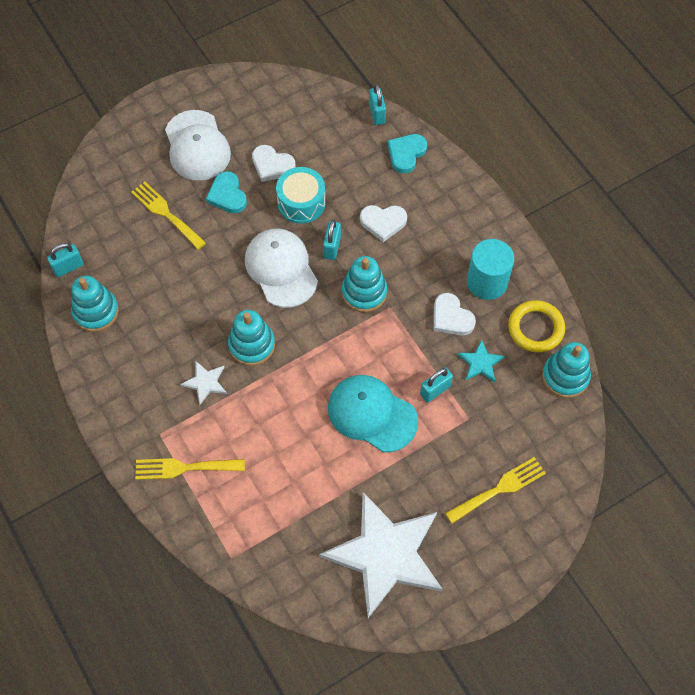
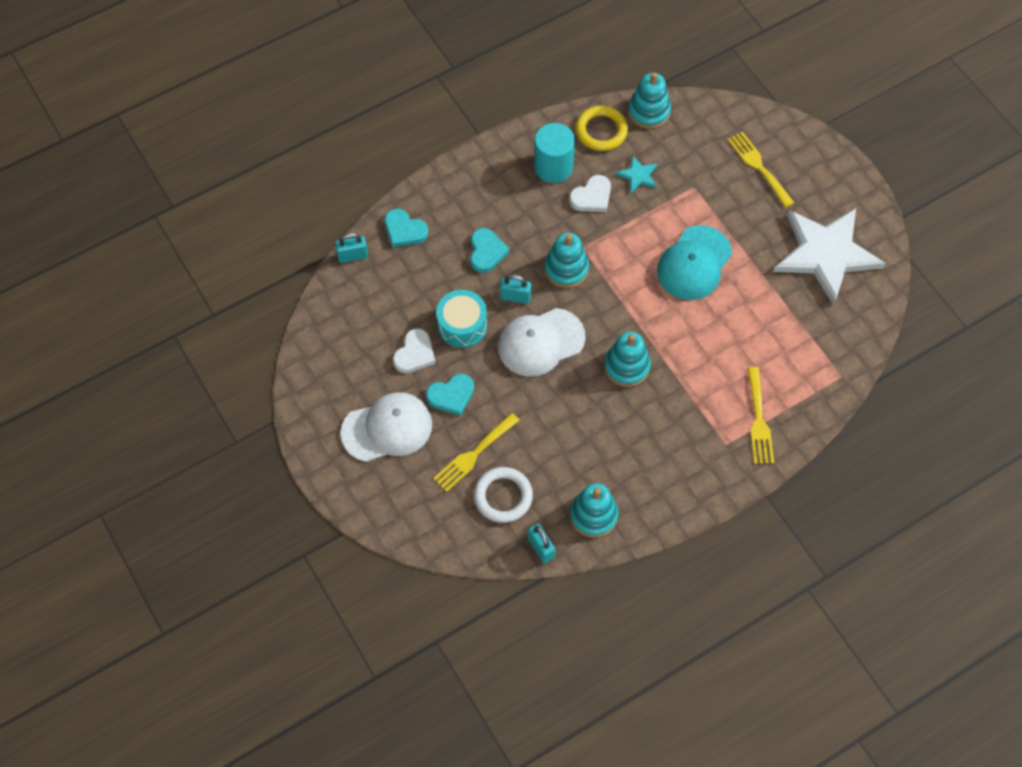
camera: 90 degrees left, 0 degrees up
(122, 237) = (503, 496): none -> white ring
(205, 382) = (669, 406): white star -> none
(383, 222) = (486, 252): white heart -> turquoise heart
(435, 390) = (667, 212): turquoise padlock -> none

